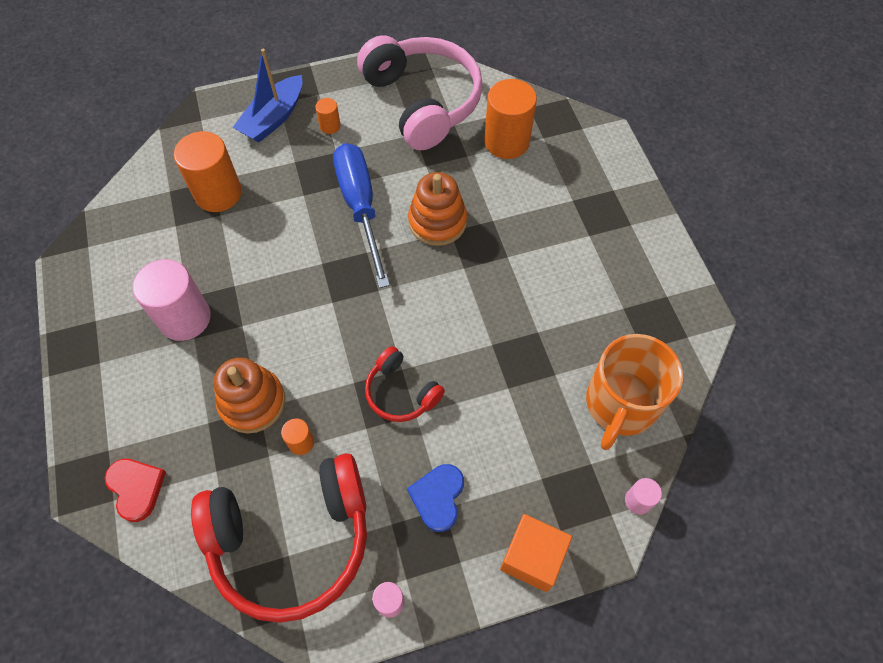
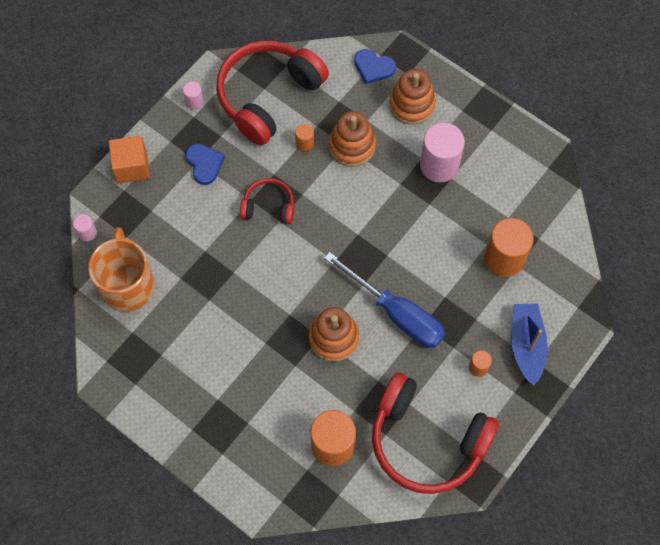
camera: 145 degrees right, 5 degrees up
(136, 488) = (373, 67): red heart -> blue heart
(142, 407) = (412, 104): none -> orange stacking toy
(422, 102) = (427, 440): pink headphones -> red headphones

